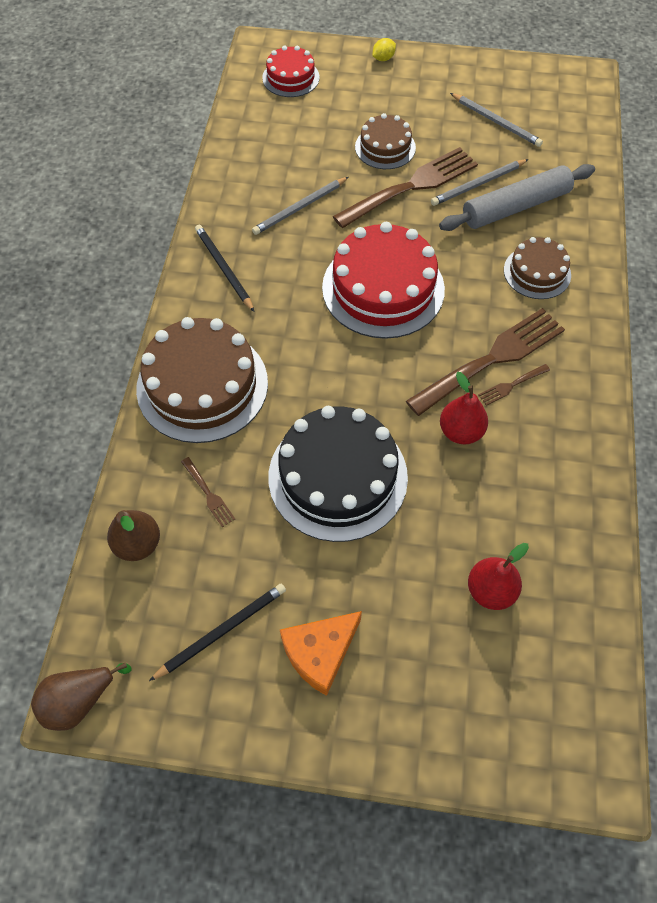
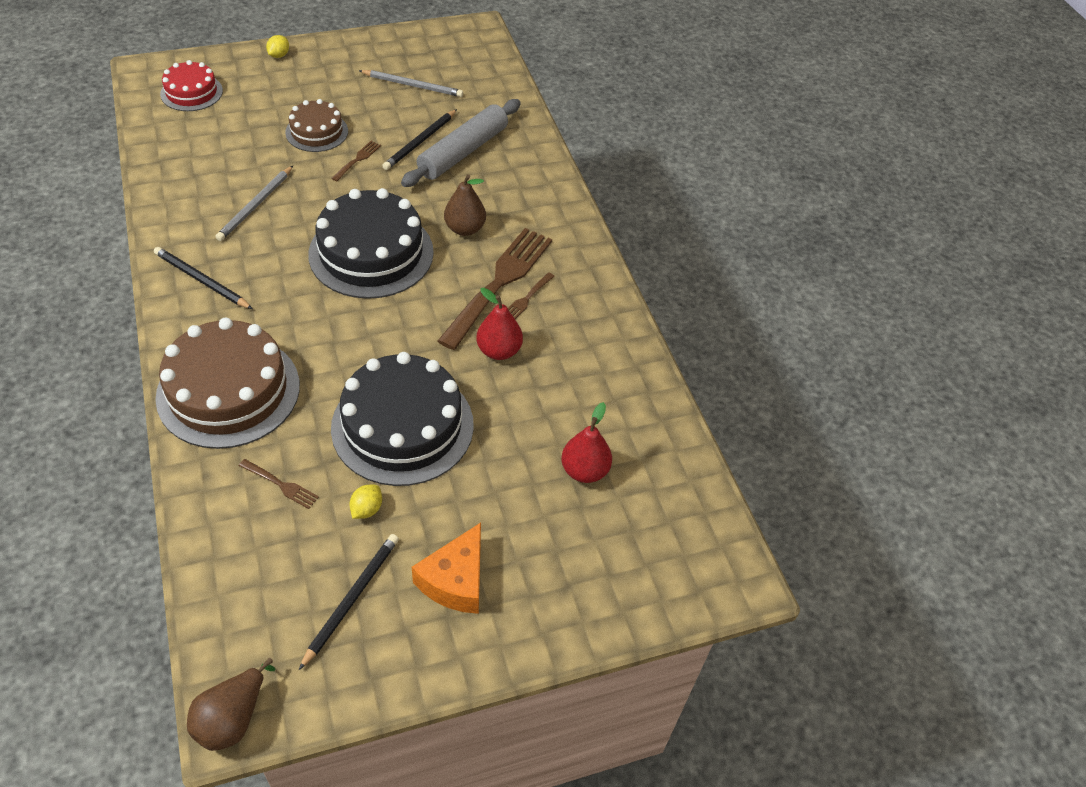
camera: 30 degrees left, 10 degrees down
(138, 544) = (228, 555): brown pear -> brown pear (465, 229)
(271, 548) = (366, 509): none -> yellow lemon
(383, 288) = (371, 253): red cake -> black cake
(410, 187) = (357, 160): brown fork -> brown fork, size x0.42
(478, 184) = (420, 142): grey pencil -> black pencil
(537, 272) = (507, 200): brown cake -> none

